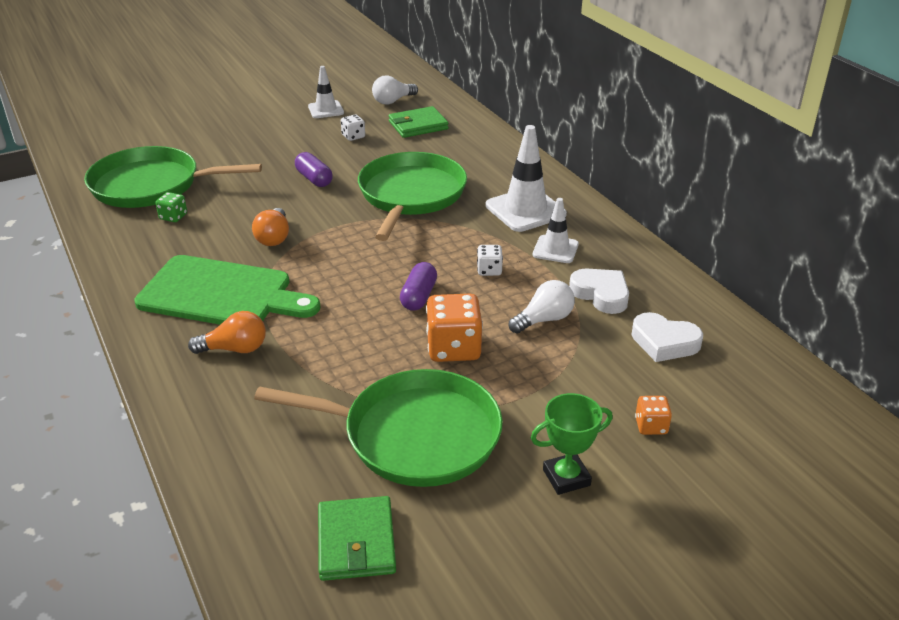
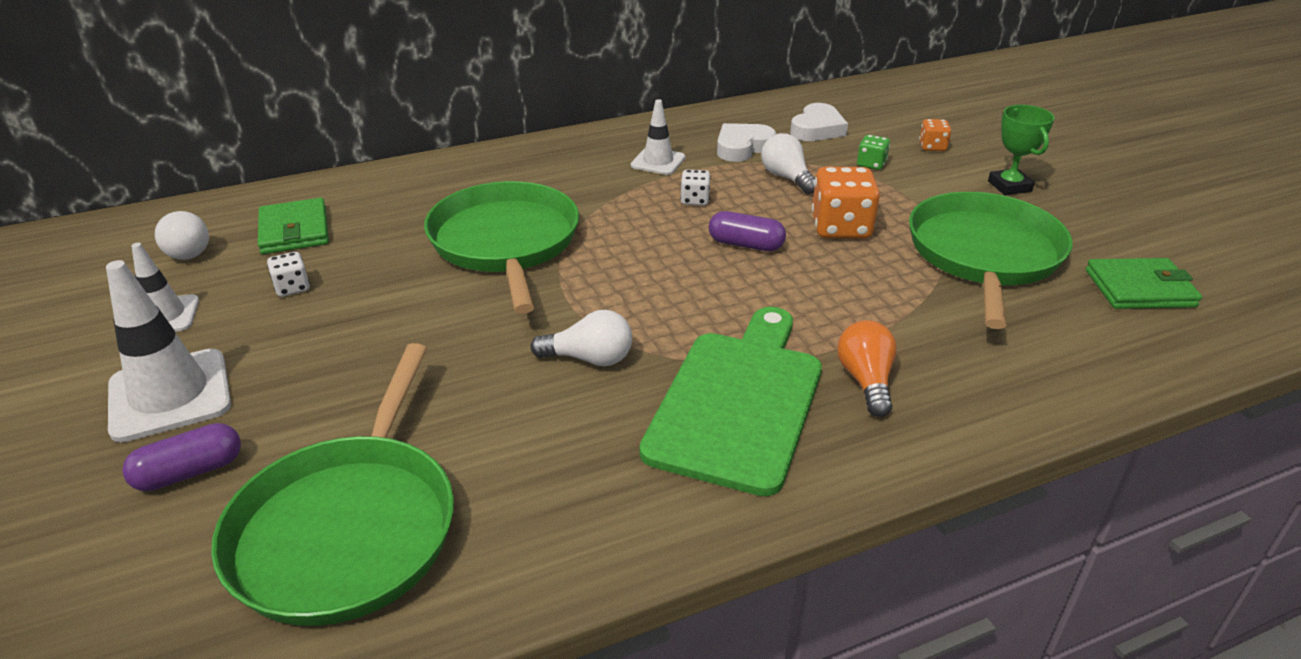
camera: 85 degrees left, 0 degrees up
(173, 217) = (490, 480): green dice -> green dice (871, 164)
(274, 237) = (589, 359): orange light bulb -> white light bulb
(314, 179) = (419, 324): purple capsule -> purple capsule (190, 472)
(411, 195) = (505, 243): green pan -> green pan turned 60 degrees clockwise
(525, 210) = (570, 171): white traffic cone -> white traffic cone (170, 395)

